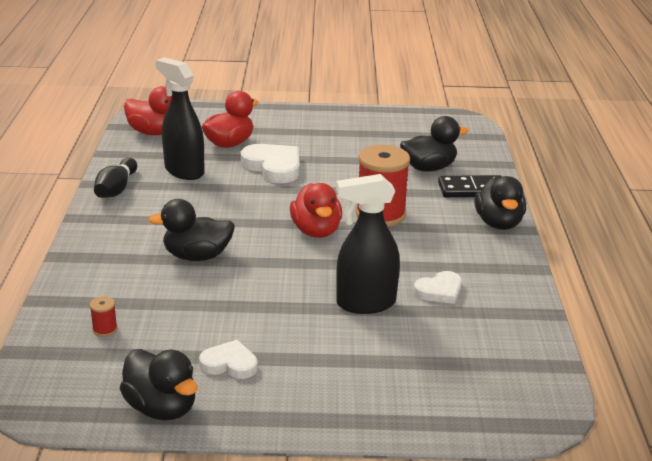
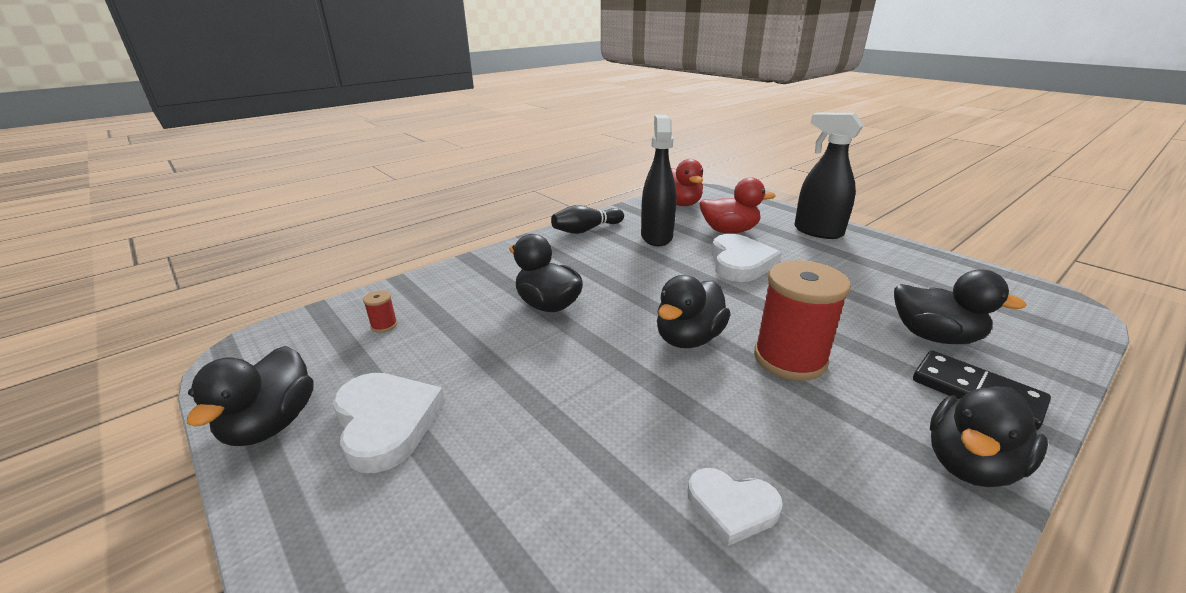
camera: 50 degrees right, 0 degrees up
(229, 364) = (386, 422): white heart -> white heart, size x1.64
(316, 231) = (688, 338): red duck -> black duck
(365, 303) = (611, 454): black spray bottle -> black spray bottle (817, 231)

